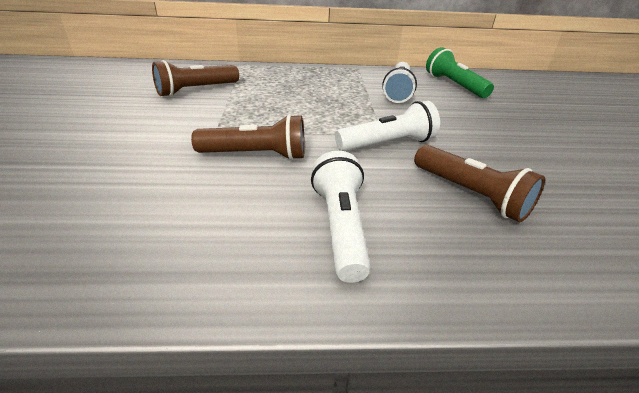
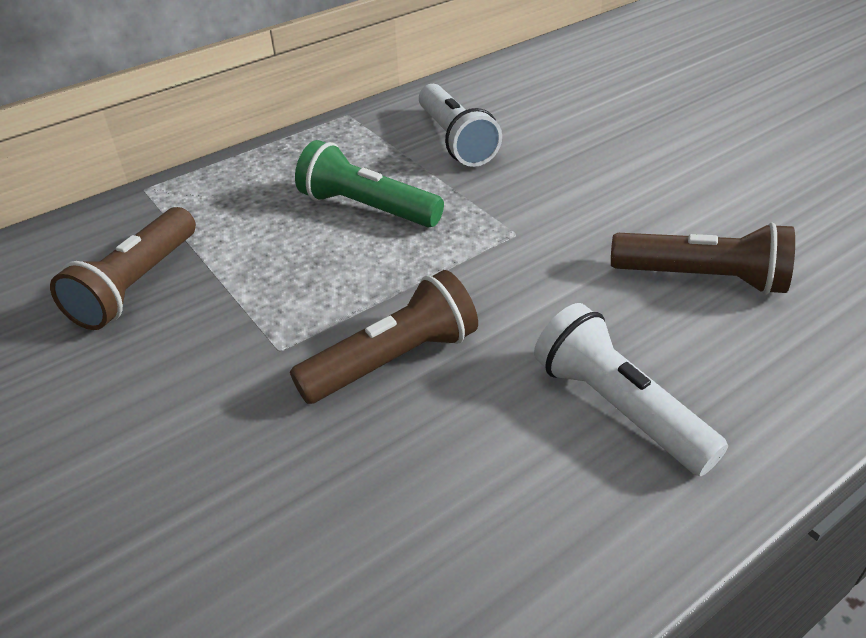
camera: 30 degrees left, 5 degrees up
(387, 144) = (539, 248): white flashlight -> none
(454, 85) = (517, 94): green flashlight -> green flashlight (367, 208)

